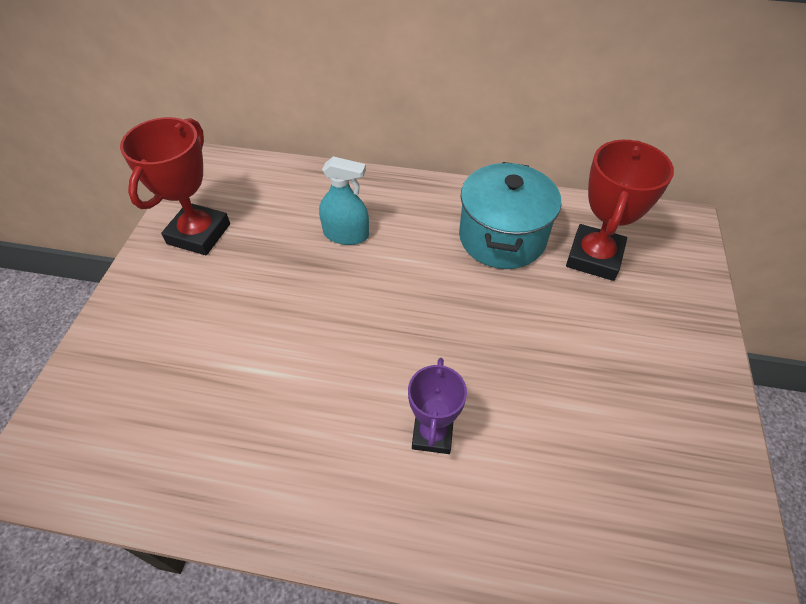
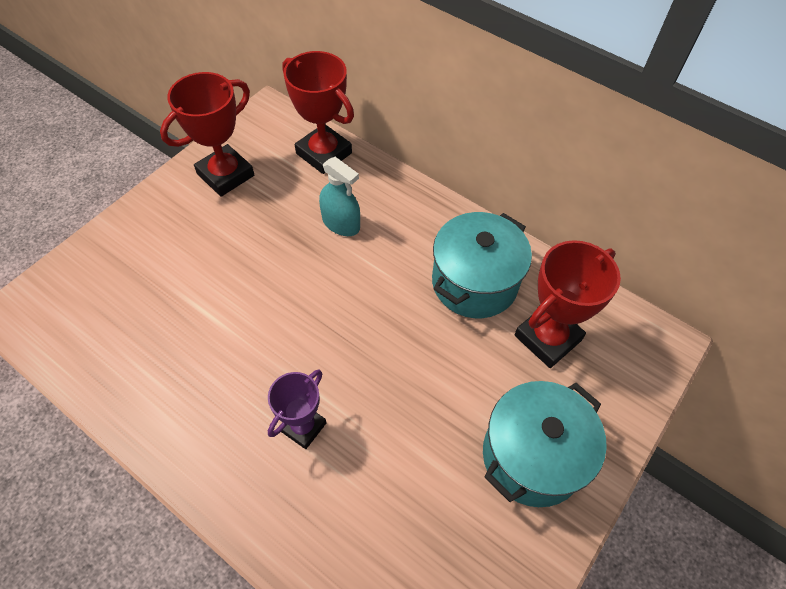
camera: 25 degrees right, 5 degrees up
(289, 181) = (324, 153): none -> red trophy
(652, 360) = (532, 456): none -> turquoise pot

